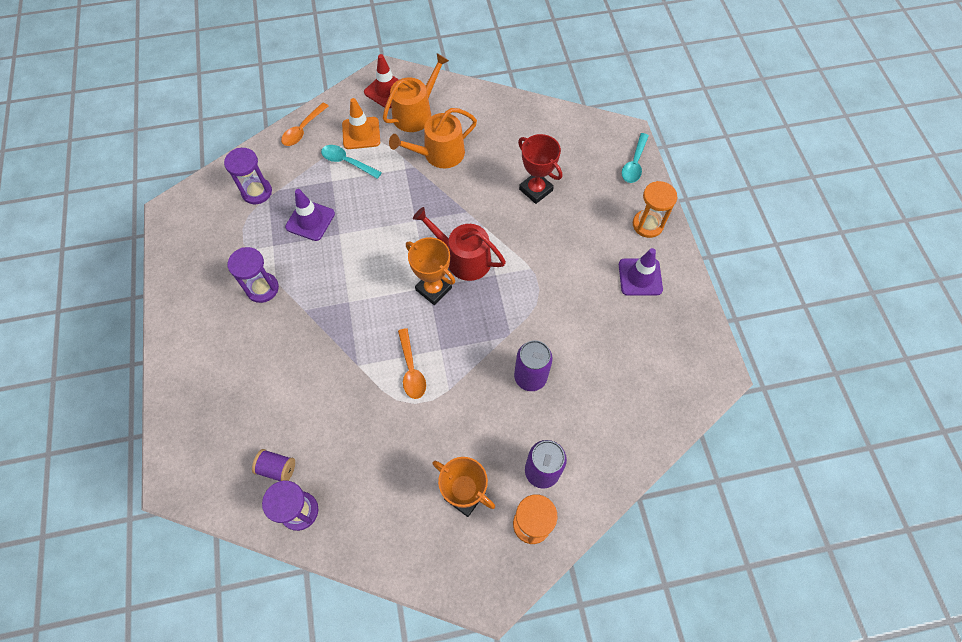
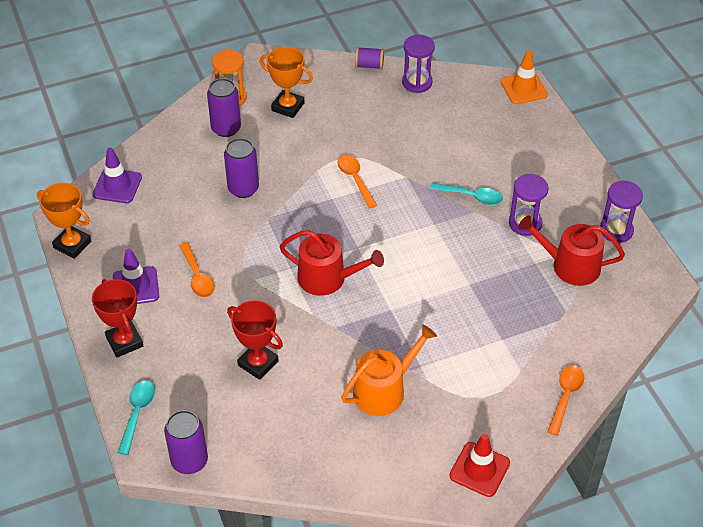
camera: 170 degrees right, 15 degrees down
(243, 238) = (570, 266): none -> red watering can
(257, 192) = (581, 314): purple hourglass -> purple hourglass (616, 230)
(277, 468) = (446, 103): purple spool -> purple spool (369, 65)
(310, 220) = (507, 293): purple traffic cone -> purple traffic cone (117, 186)
(347, 162) = (493, 364): turquoise spoon -> turquoise spoon (471, 196)
(361, 133) = (490, 403): orange traffic cone -> orange traffic cone (523, 88)
(415, 113) = (430, 442): orange watering can -> none
(433, 289) = (352, 246): orange trophy -> orange trophy (72, 244)
(582, 279) = (197, 276): none -> orange spoon
(594, 125) = (189, 461): none -> purple can
(647, 225) = (124, 342): orange hourglass -> red trophy

